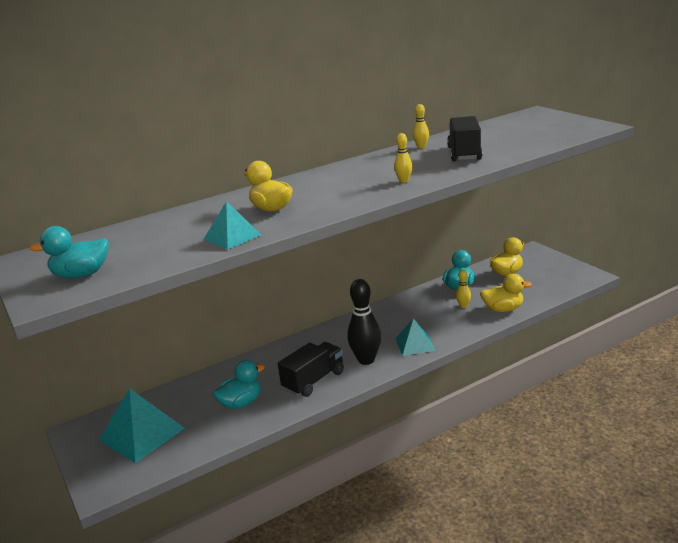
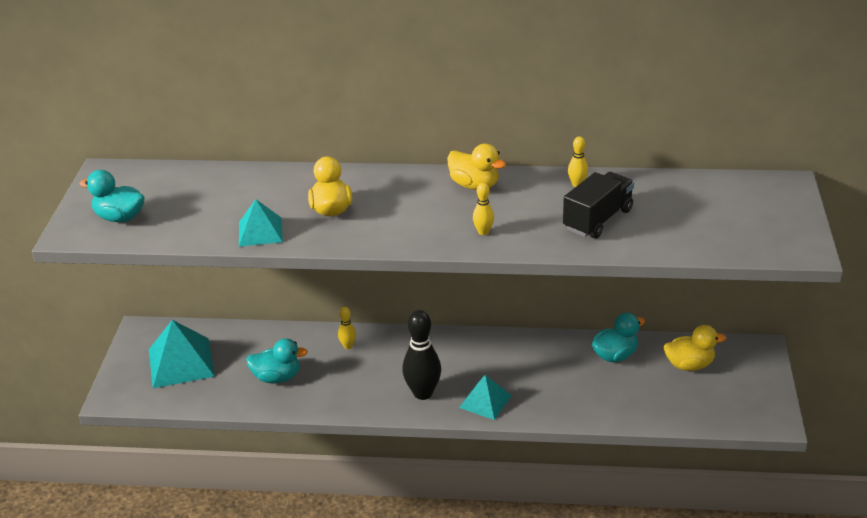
camera: 35 degrees right, 10 degrees up
(314, 381) = (356, 389): black truck -> none
(463, 306) = (587, 382): yellow bowling pin -> yellow bowling pin (348, 346)
(503, 309) = (621, 410): yellow duck -> yellow duck (474, 185)

